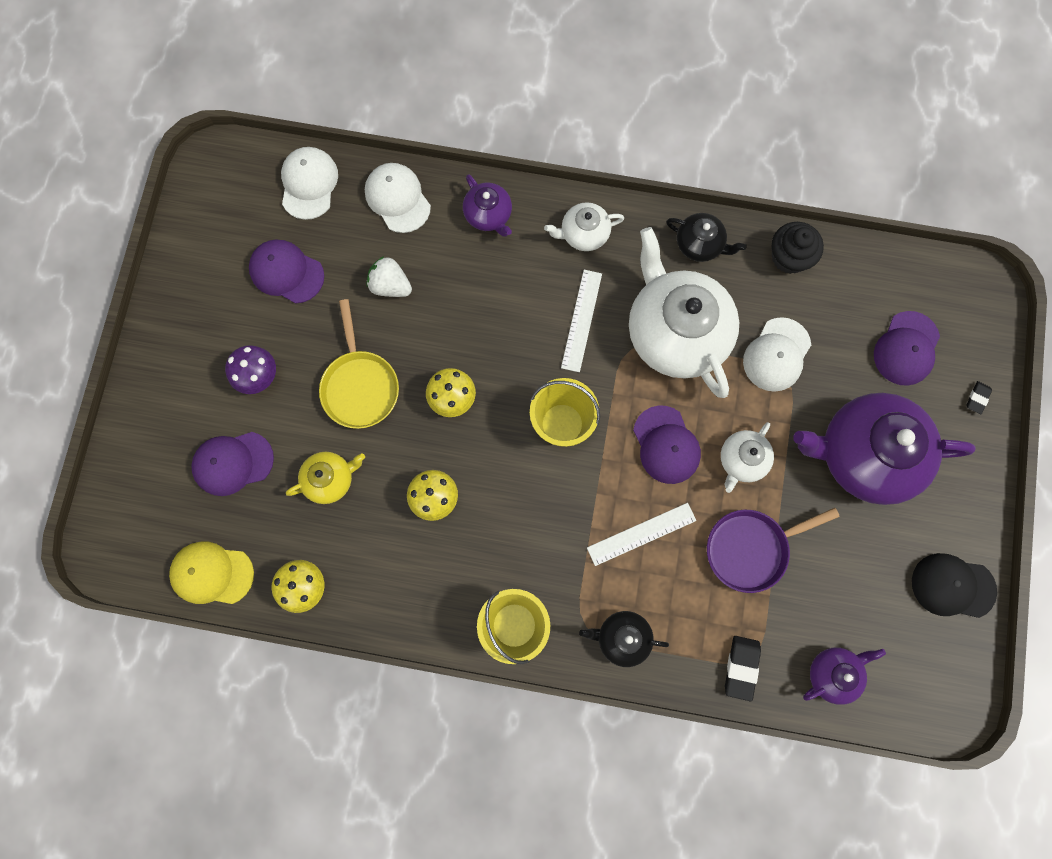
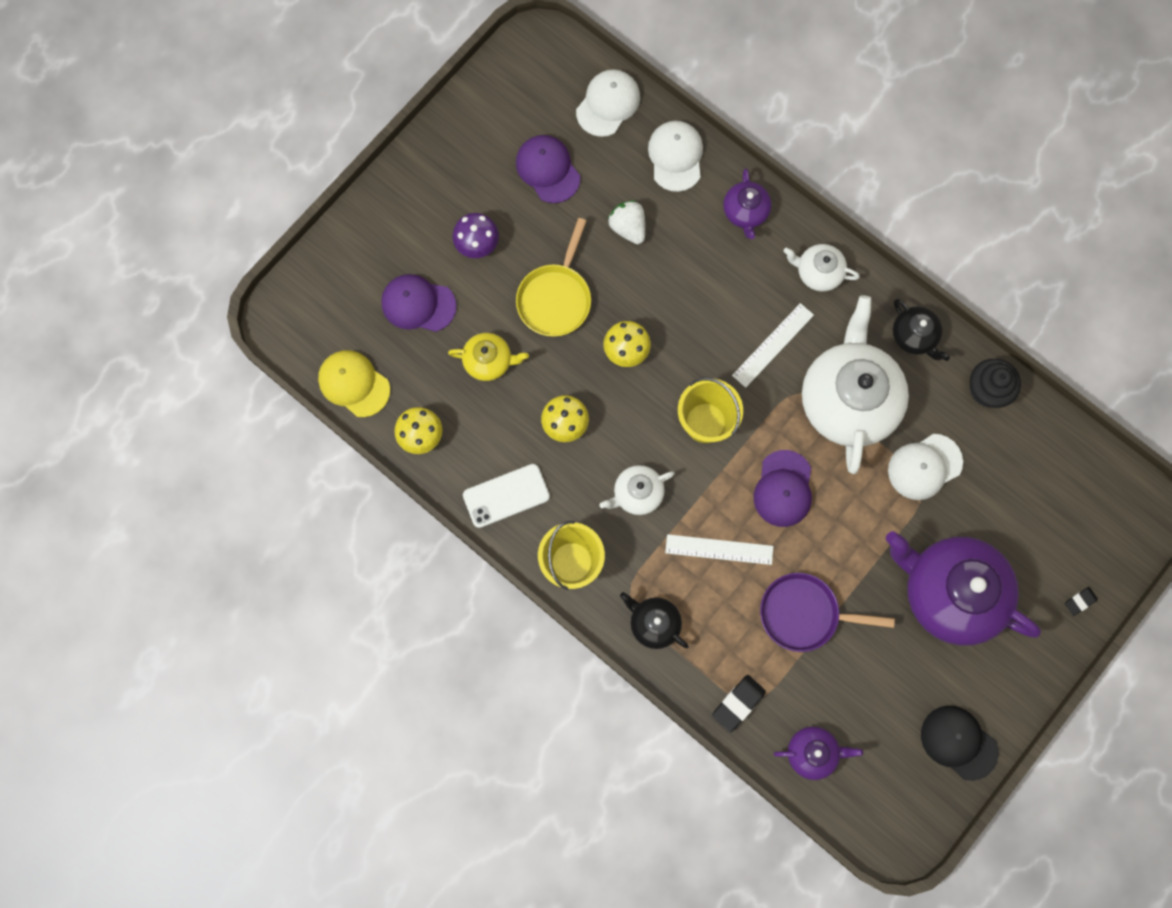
camera: 30 degrees right, 0 degrees up
(417, 597) = (506, 496): none -> white phone
(742, 460) = (840, 537): white teapot -> white teapot (637, 493)
(906, 348) = (1043, 524): purple cap -> none

